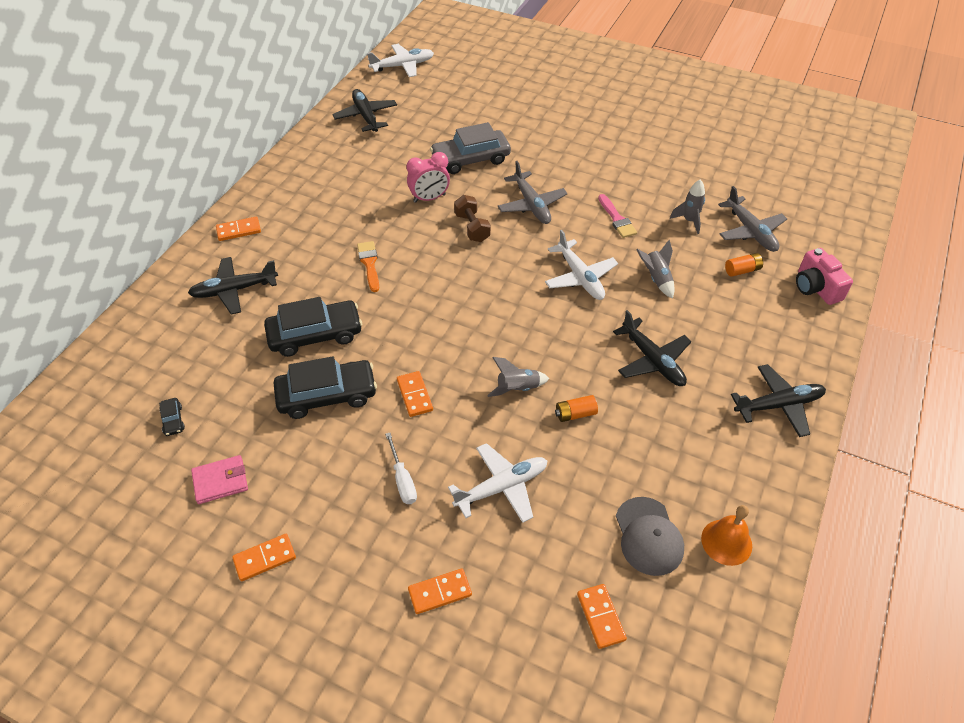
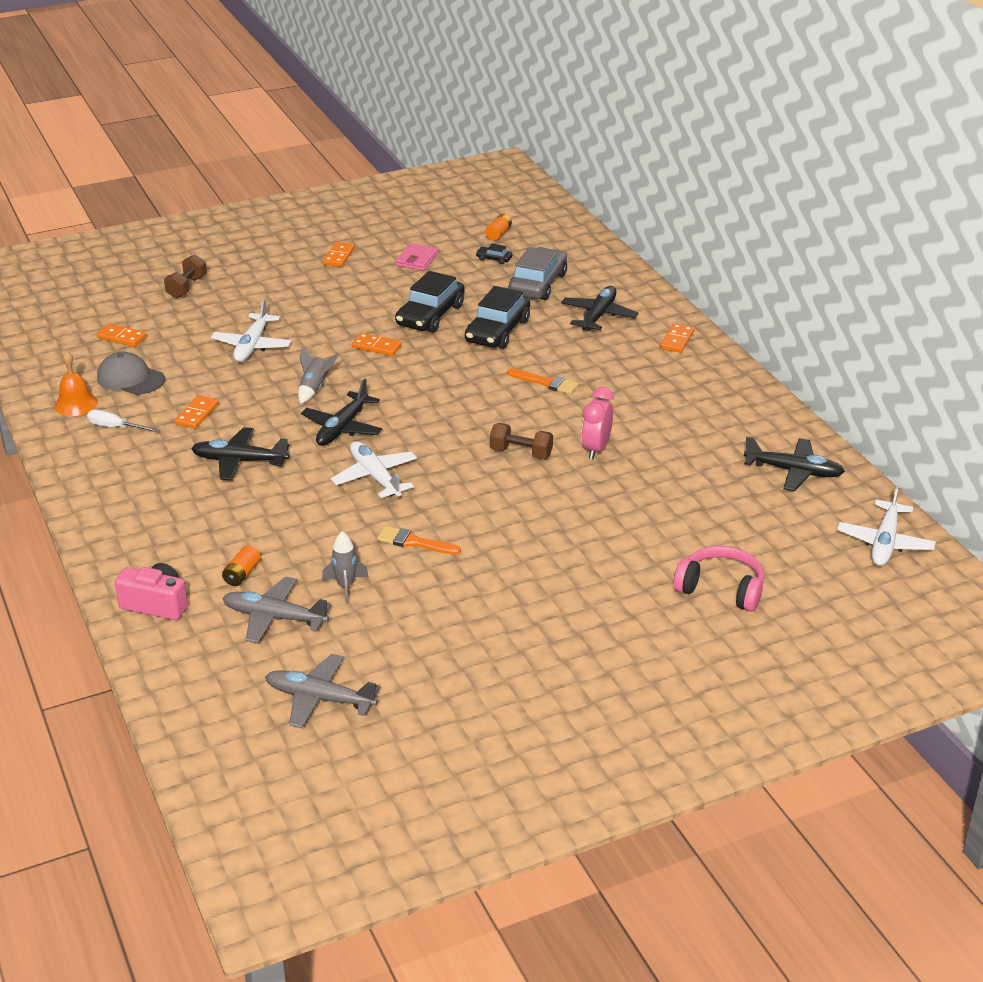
camera: 130 degrees right, 15 degrees down
(402, 480) = (317, 315): white screwdriver -> white screwdriver (115, 427)
(440, 592) = (225, 297): orange domino -> orange domino (197, 414)
(454, 653) = (186, 287): none -> brown dumbbell
(470, 159) = (629, 502): grey car -> grey car (538, 284)
(508, 97) = (721, 589): none -> pink headphones
(531, 204) = (506, 502): grey plane -> grey plane (320, 699)
(575, 414) = (255, 400): orange battery -> orange battery (498, 234)
(580, 277) = (375, 477): white plane -> white plane turned 45 degrees clockwise
(617, 219) = (414, 542): pink brush -> orange brush
(656, 279) = (310, 517): grey rocket -> none
(778, 405) = (108, 493): black plane -> black plane (343, 428)

